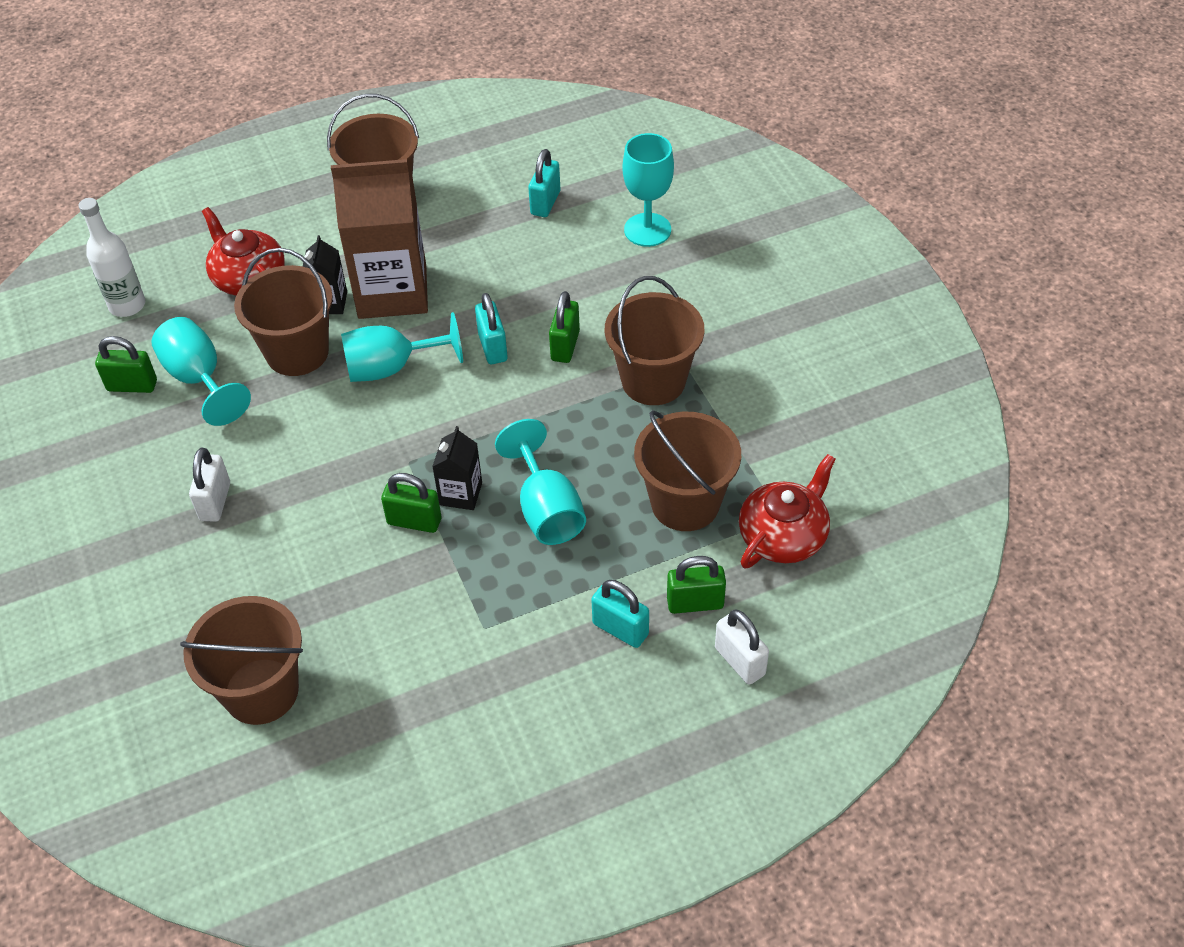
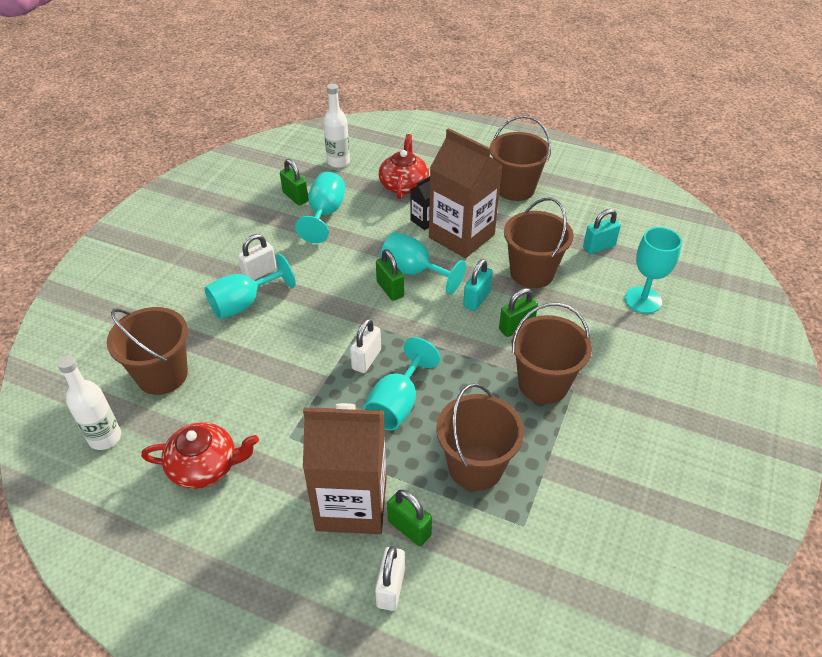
camera: 45 degrees right, 5 degrees down
(246, 547) = (244, 303): none -> turquoise goblet
(291, 800) = (105, 437): none -> white bottle
(297, 352) = (381, 233): brown bucket -> brown bucket (532, 273)
(414, 521) = (328, 354): green padlock -> green padlock (390, 289)
(461, 494) = (366, 359): black carton -> white padlock
(620, 629) = (351, 503): turquoise padlock -> brown carton
(783, 535) = (511, 538): red teapot -> red teapot (205, 466)

